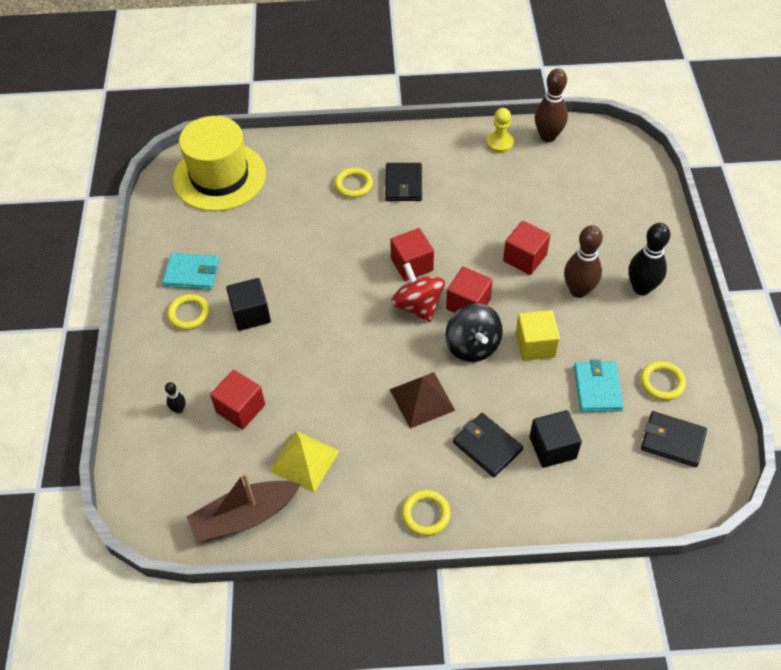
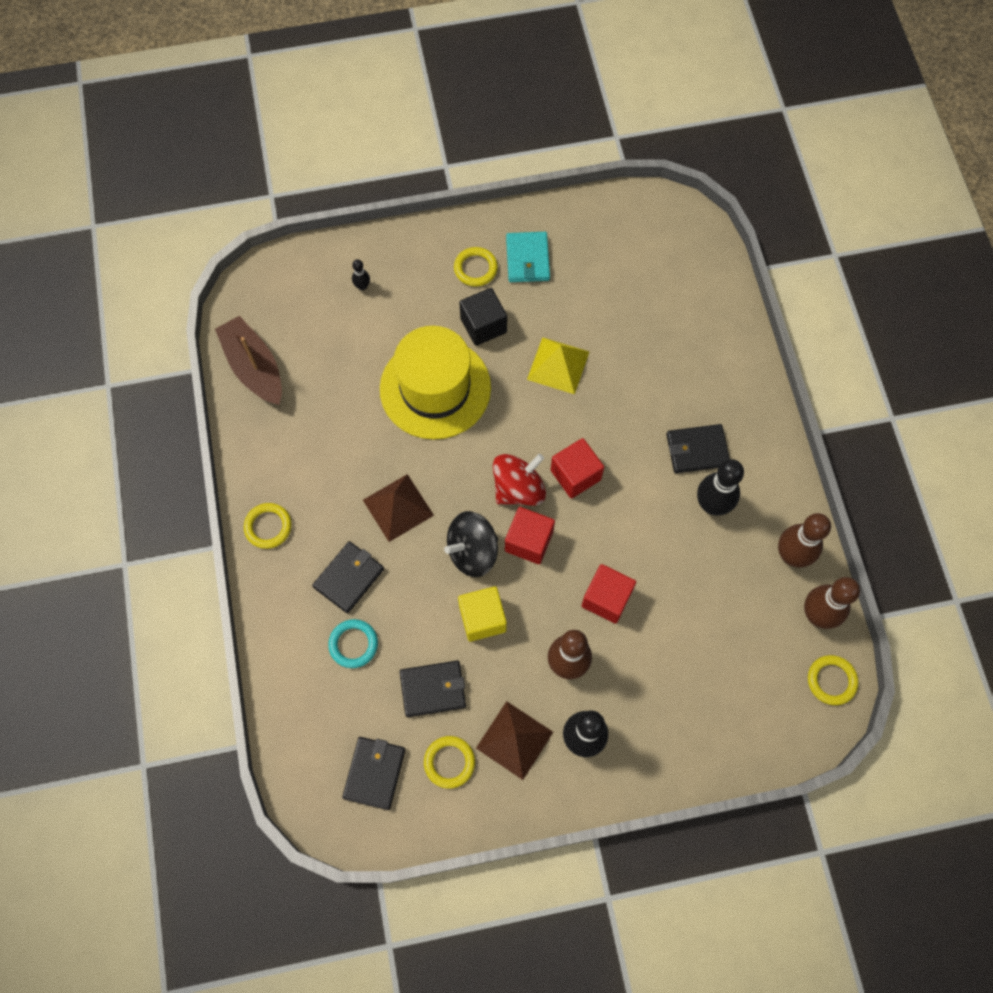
camera: 80 degrees right, 15 degrees up
(219, 177) = (669, 255): yellow hat -> yellow hat (435, 388)
(240, 408) = (369, 340): red cube -> none
(304, 460) = (317, 408): yellow pyramid -> yellow pyramid (558, 365)
(353, 185) = (685, 395): yellow ring -> yellow ring (831, 680)
(452, 182) = (712, 505): none -> black bowling pin
(500, 143) = (791, 555): yellow pawn -> brown bowling pin
(552, 448) = (353, 644): black cube -> turquoise ring
(597, 388) = (433, 689): turquoise wallet -> black wallet
(642, 334) = (514, 740): none -> brown pyramid

